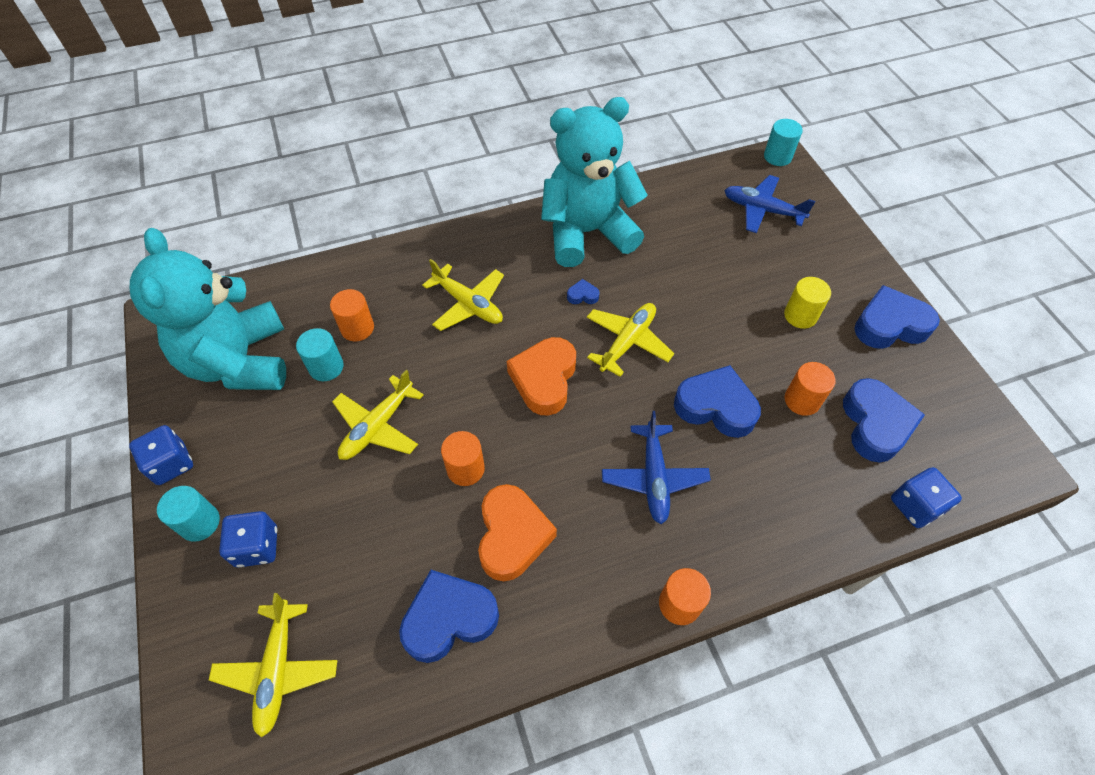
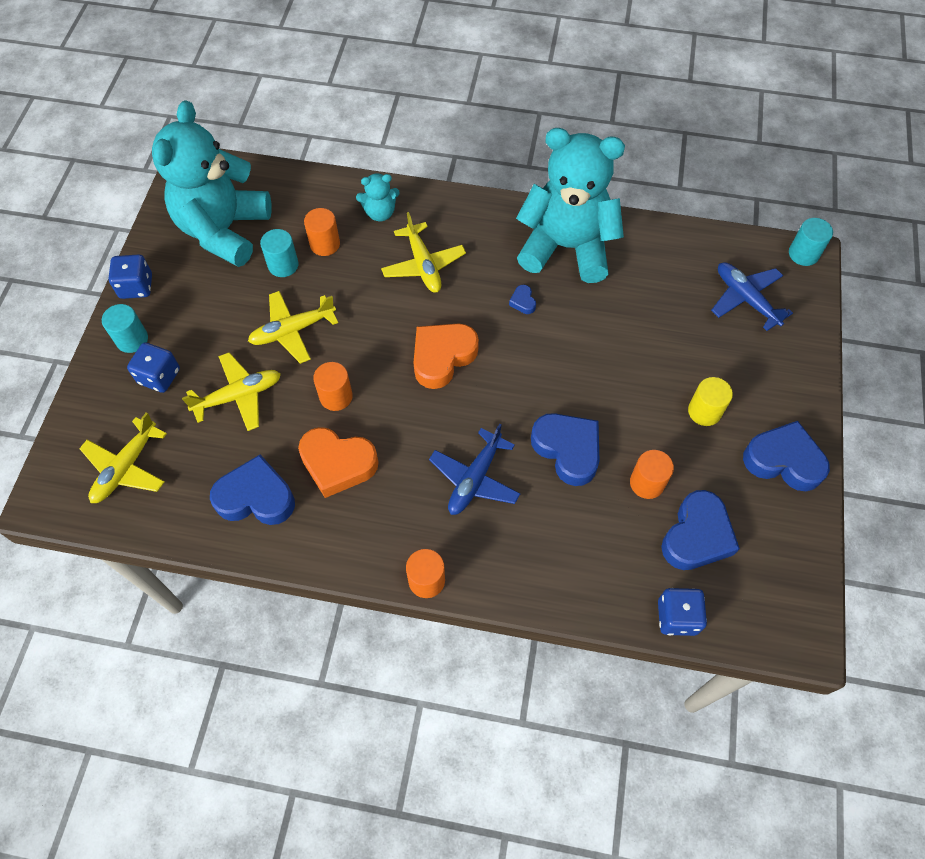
camera: 30 degrees right, 5 degrees up
(394, 276) = (380, 213): none -> turquoise teddy bear
(512, 535) = (338, 464): orange heart -> orange heart turned 75 degrees clockwise
(582, 295) = (523, 302): blue heart -> blue heart turned 135 degrees counterclockwise
(627, 342) = (532, 360): yellow plane -> yellow plane (239, 396)

